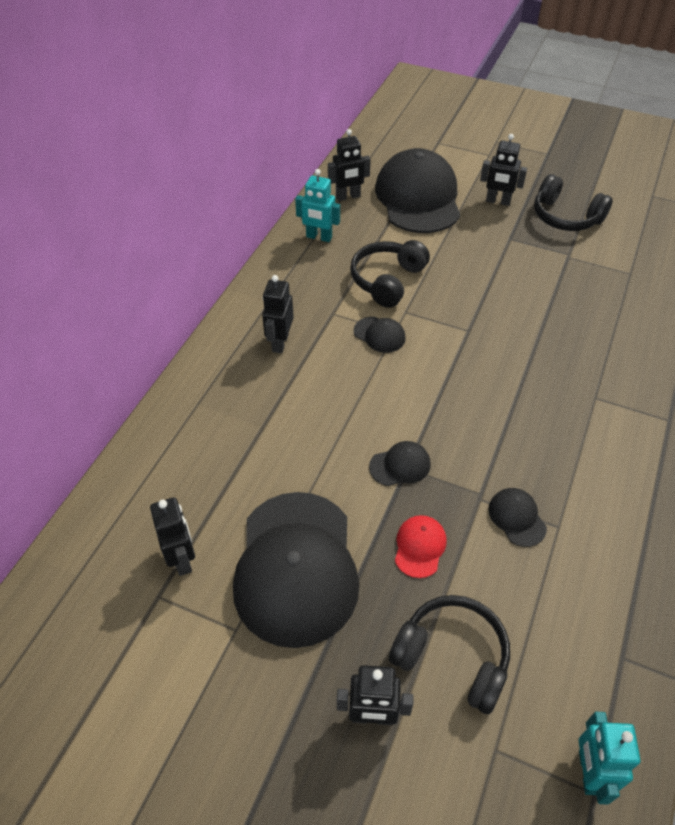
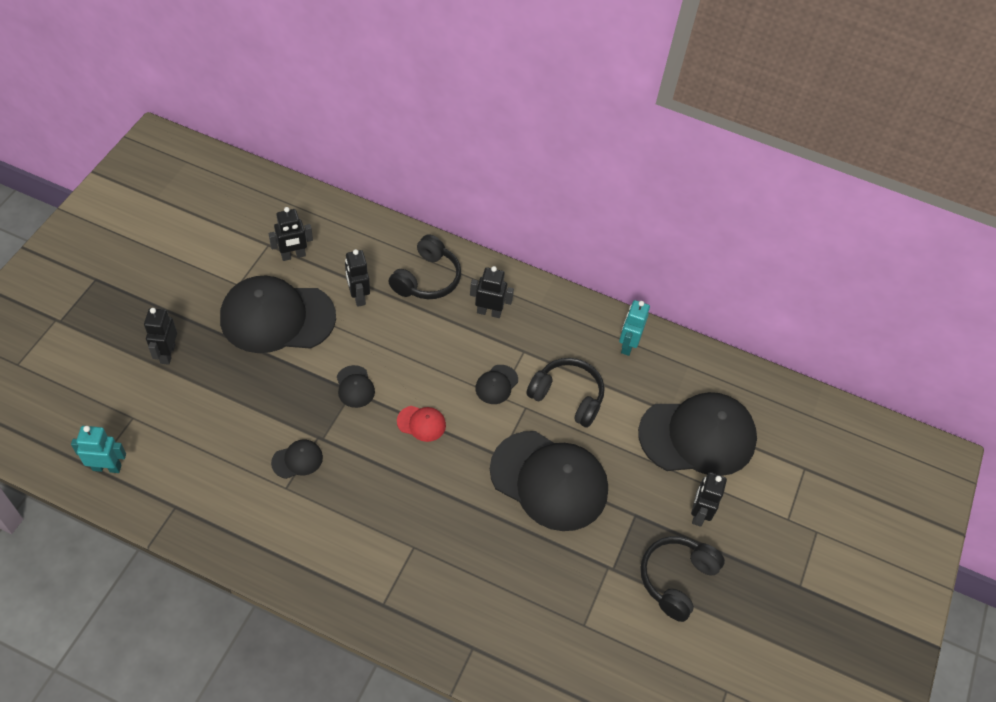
camera: 85 degrees right, 5 degrees up
(348, 197) = (693, 373): black robot -> black robot (358, 296)
(419, 547) = (282, 392): red cap -> red cap (421, 423)
(452, 657) = (196, 402): black headphones -> black headphones (427, 279)
(488, 294) = (549, 480): none -> black cap

